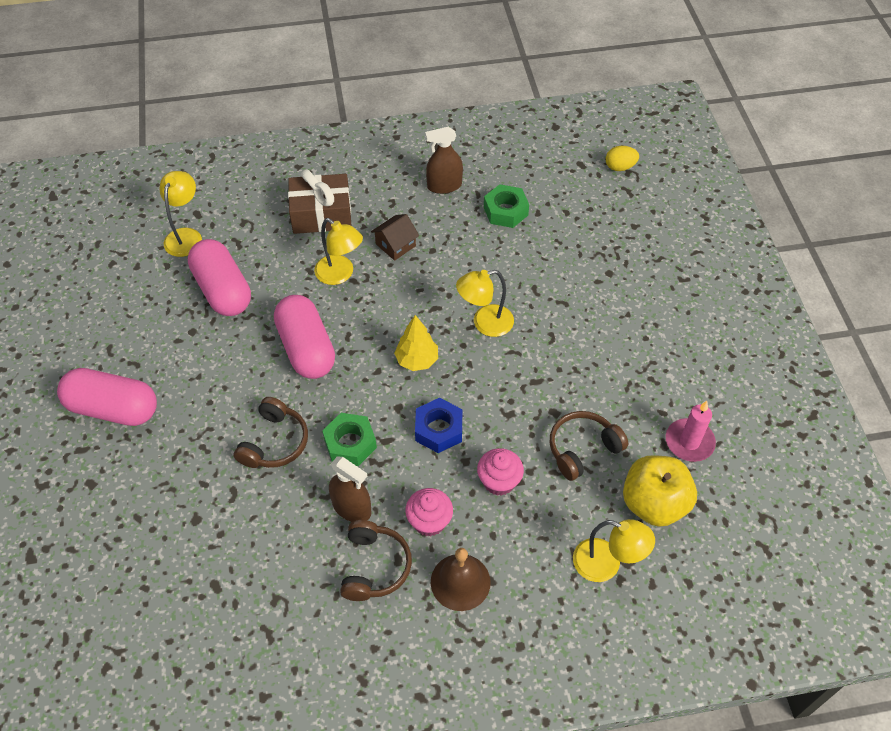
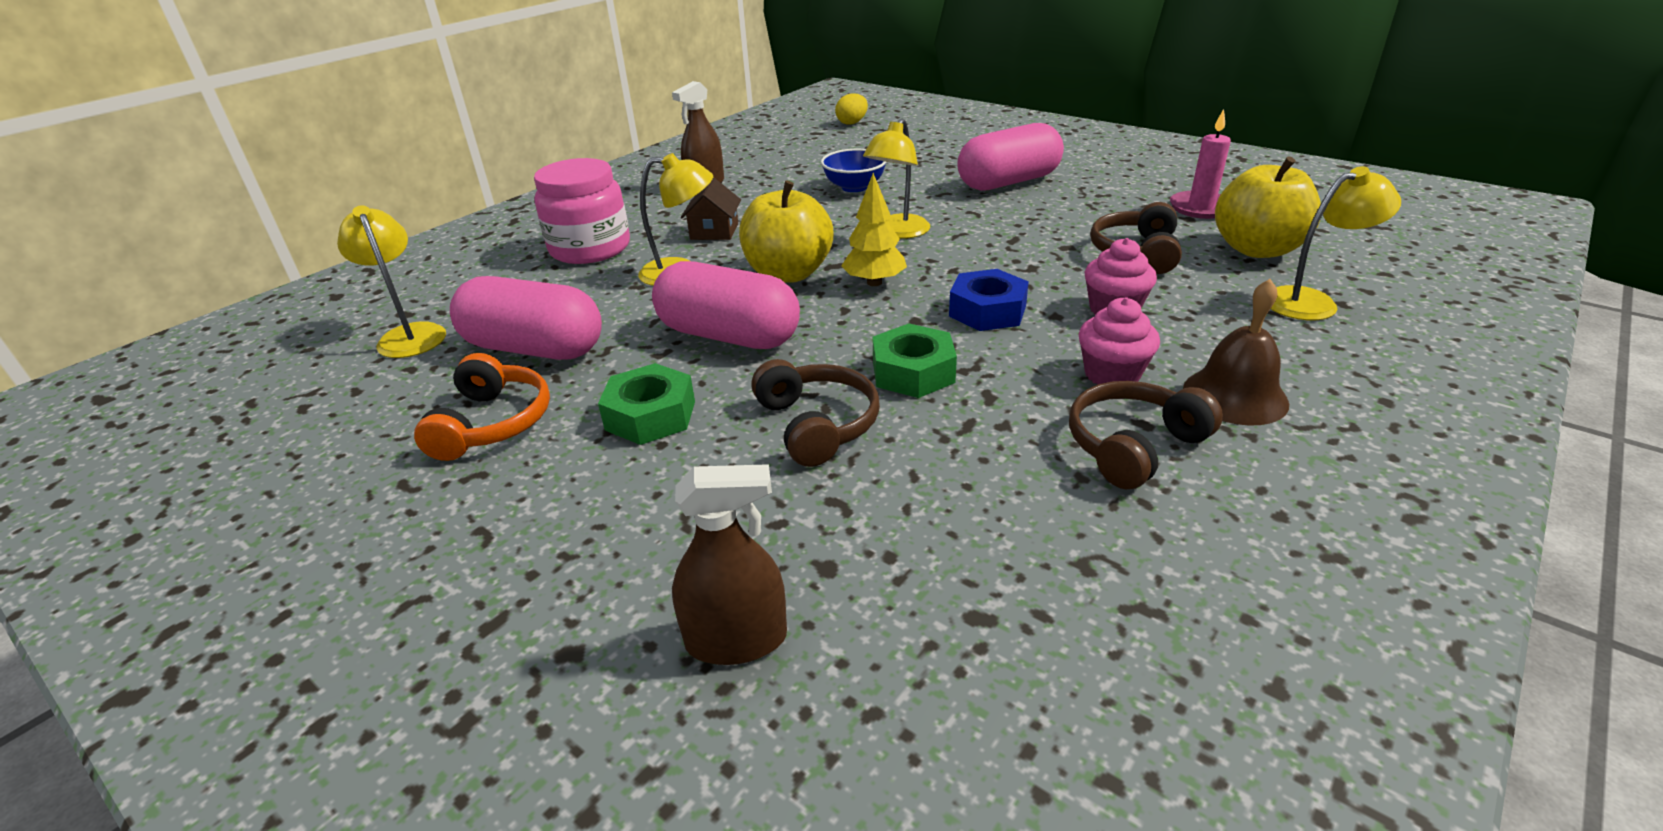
camera: 40 degrees left, 20 degrees down
(113, 408) = (498, 539): pink capsule -> pink capsule (1008, 182)
(165, 334) = (493, 423): none -> orange headphones
(321, 214) = (590, 248): brown gift -> pink jar
(352, 508) = (1012, 418): brown spray bottle -> brown spray bottle (736, 640)
(374, 566) = (1133, 446): brown headphones -> brown headphones turned 90 degrees counterclockwise
(387, 317) = (788, 273): none -> yellow apple
(505, 211) = (794, 174): green nut -> green nut (650, 415)
(521, 254) = (854, 187): none -> blue bowl

